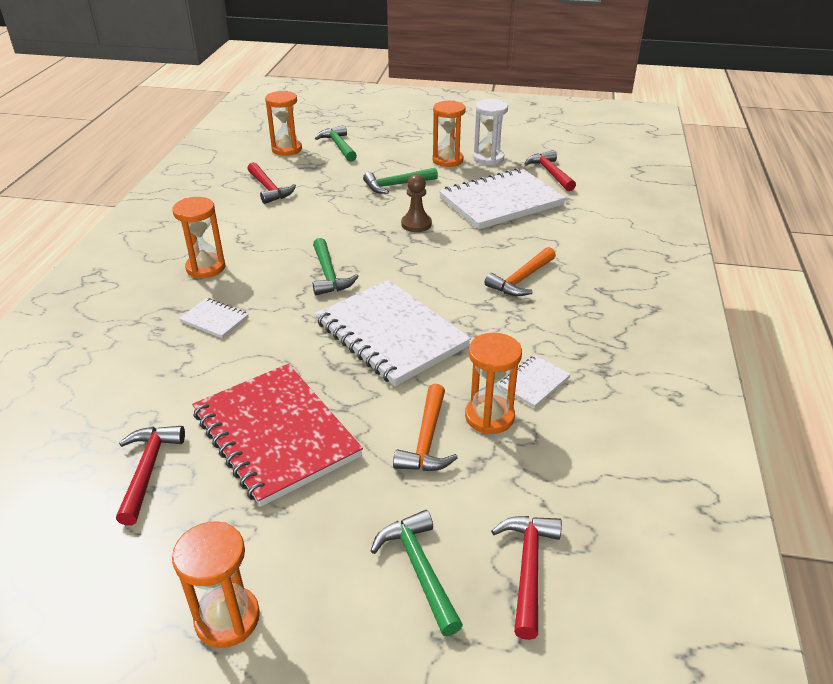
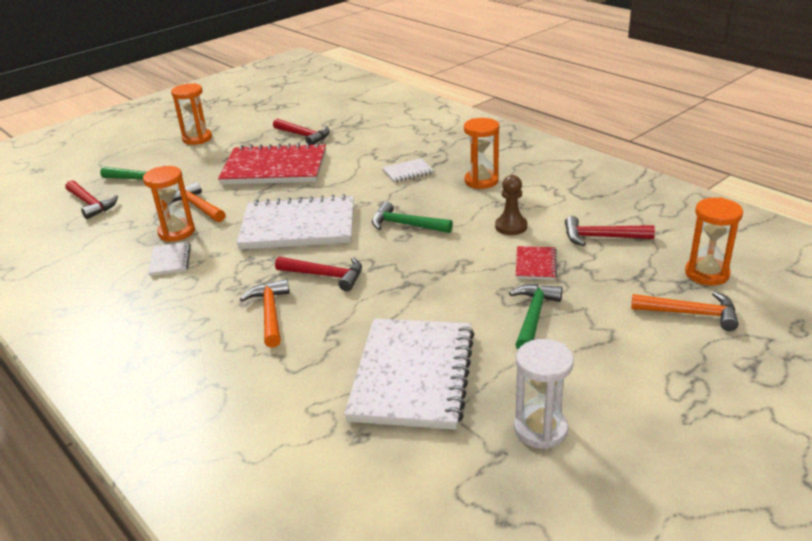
camera: 130 degrees right, 5 degrees down
(333, 201) = (535, 264): none -> red notebook
(339, 146) = (690, 314): green hammer -> orange hammer
(416, 224) = (433, 296): brown pawn -> brown pawn (511, 226)
(447, 160) = (568, 387): orange hourglass -> none
(550, 173) = (437, 467): red hammer -> red hammer (325, 276)

